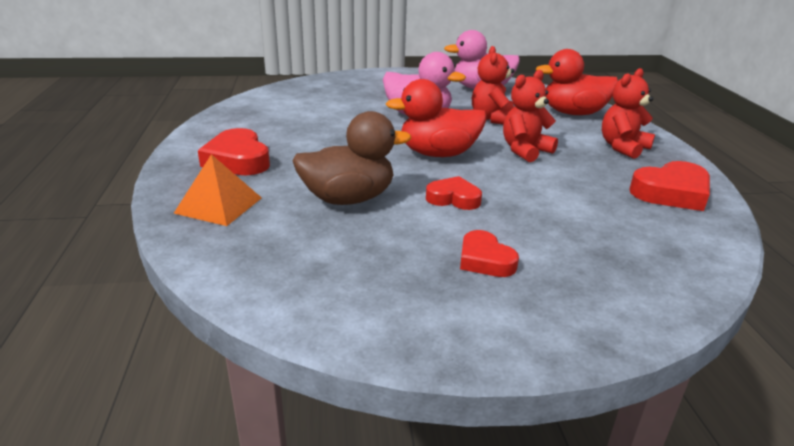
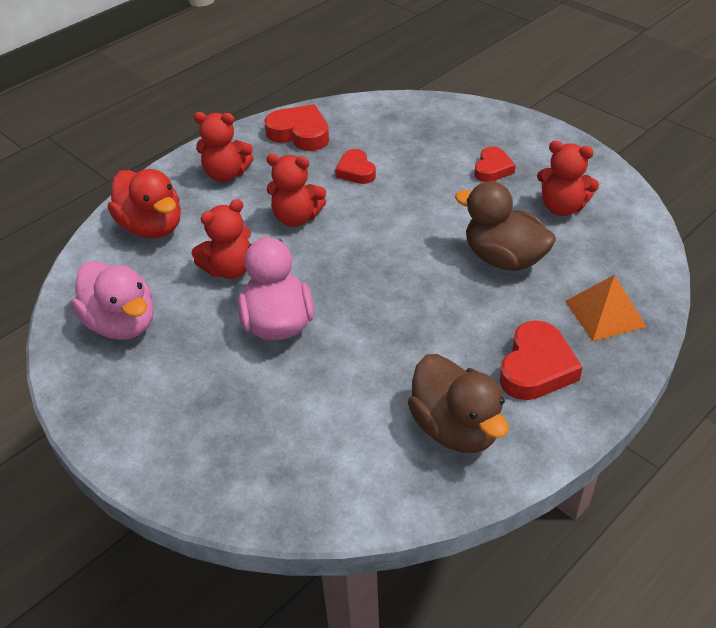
camera: 125 degrees left, 15 degrees up
(254, 125) = (455, 428): none -> brown duck
(362, 263) = (562, 207): none -> red teddy bear
(438, 154) = (364, 259): red duck -> none
(453, 198) = (434, 213): red heart -> red heart (356, 171)

